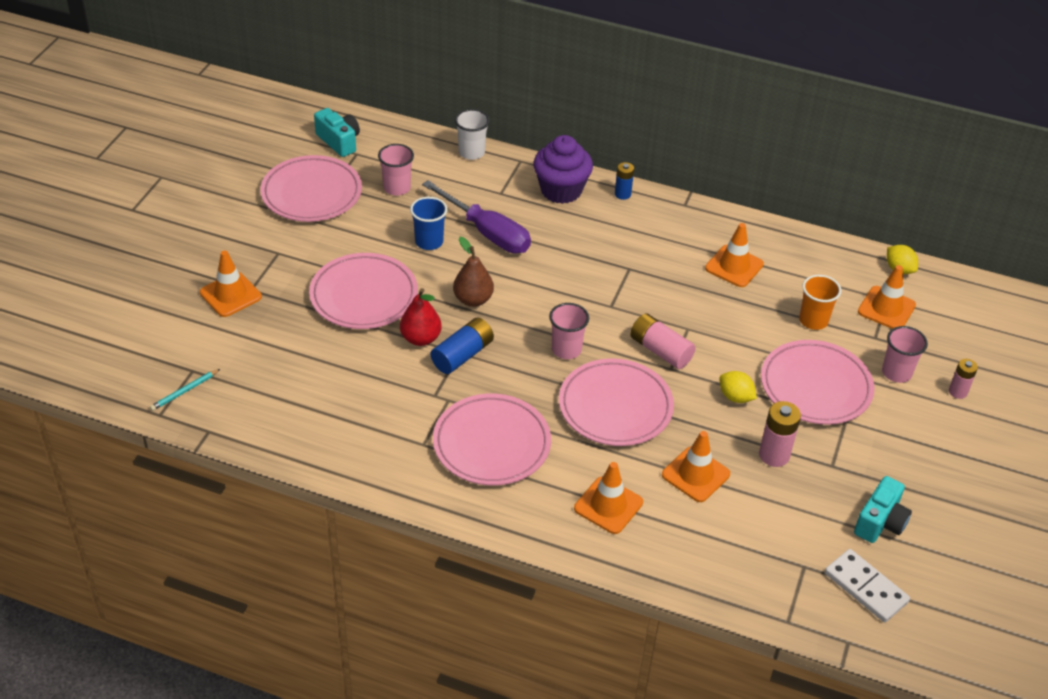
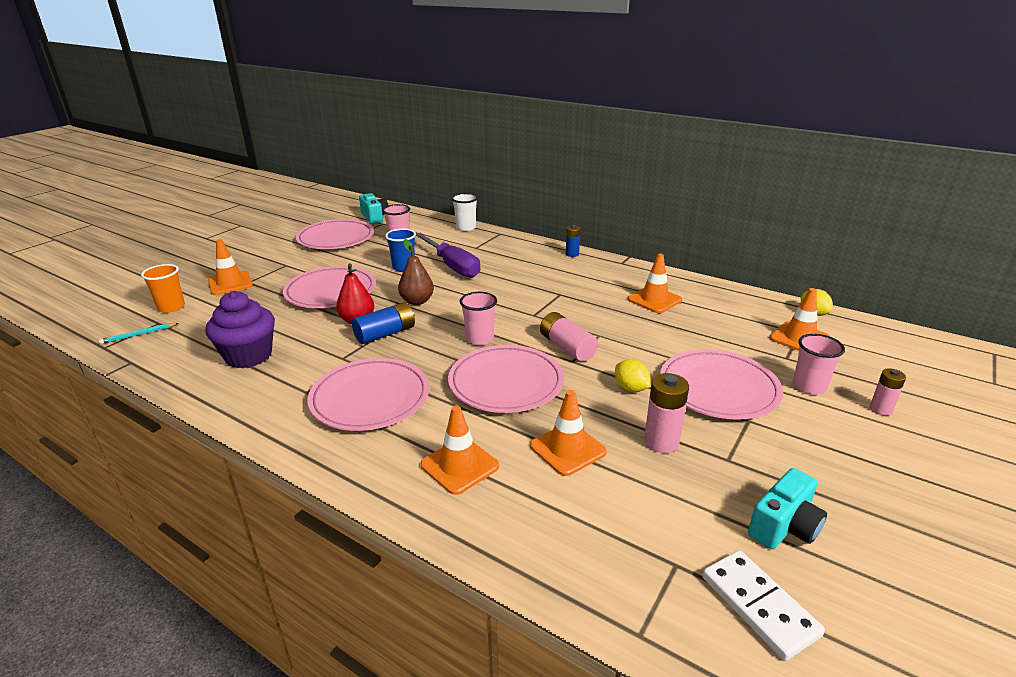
camera: 15 degrees right, 15 degrees down
(561, 190) = (523, 249): purple cupcake -> purple cupcake (248, 356)
(813, 320) = (723, 340): orange cup -> orange cup (171, 307)

